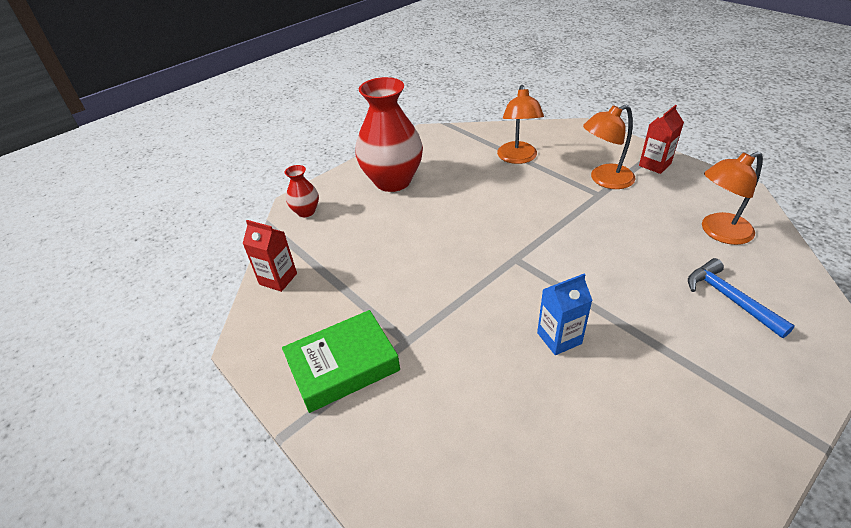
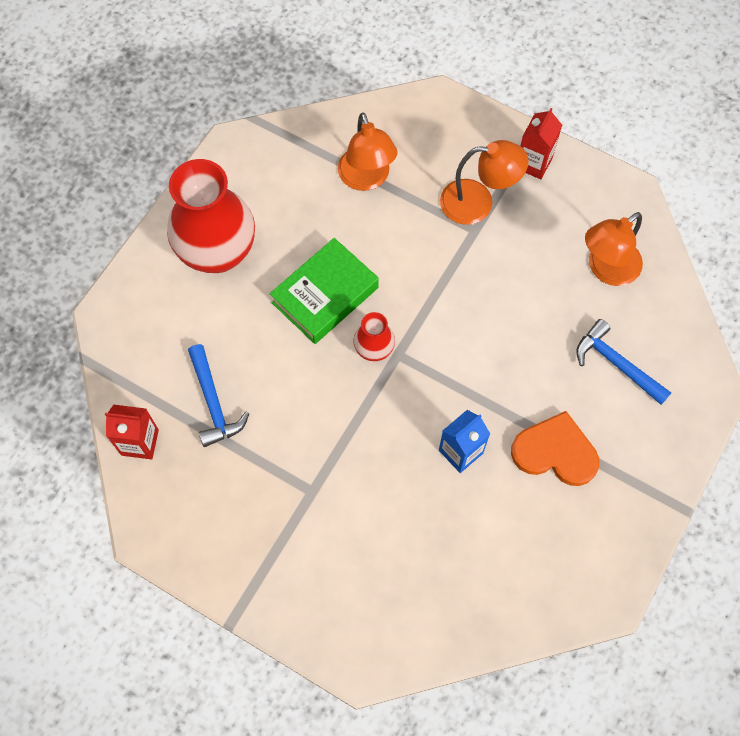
camera: 20 degrees left, 25 degrees up
(306, 211) = (126, 329): red vase -> red vase (374, 349)
(343, 366) = (258, 535): green book -> green book (325, 295)
(349, 264) = (213, 402): none -> blue hammer
(604, 180) = (478, 202): orange lamp -> orange lamp turned 135 degrees counterclockwise
(660, 357) = (555, 452): none -> orange heart

